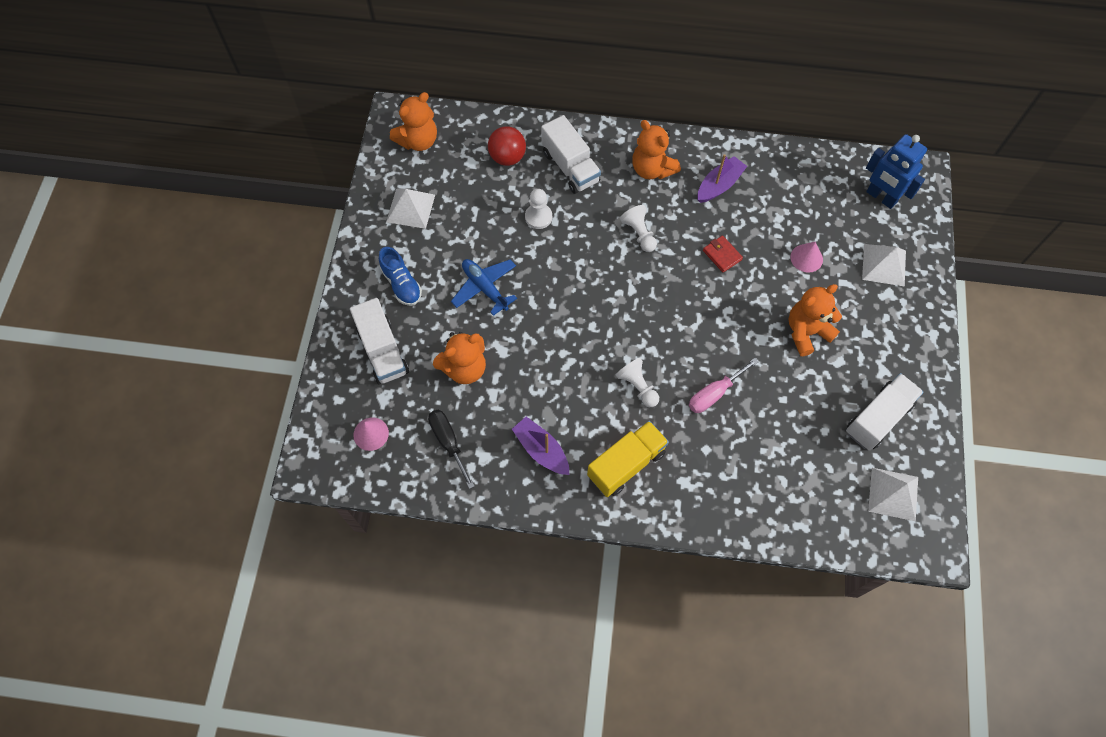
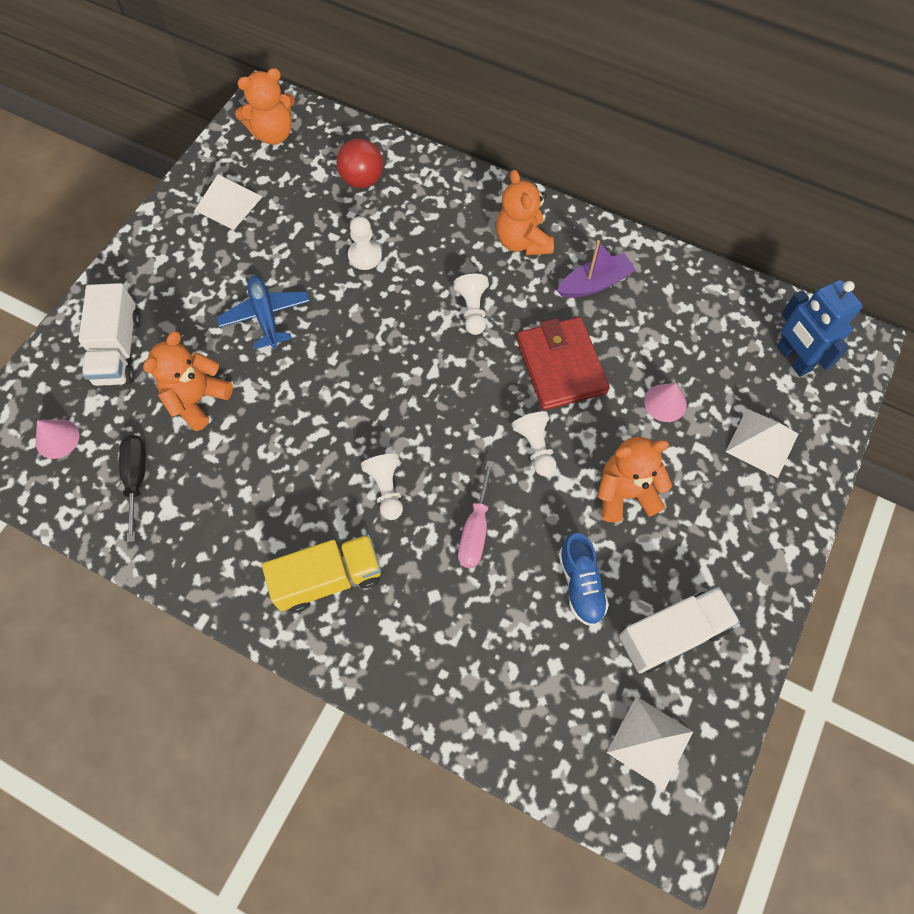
camera: 20 degrees right, 0 degrees up
(401, 284) = (176, 282): blue shoe -> blue shoe (580, 584)
(464, 368) = (197, 399): orange teddy bear -> orange teddy bear turned 135 degrees clockwise
(541, 450) = (237, 525): purple boat -> none
(570, 167) = (428, 211): white truck -> none
(714, 393) = (475, 530): pink screwdriver -> pink screwdriver turned 60 degrees counterclockwise
(722, 255) = (561, 366): red wallet -> red wallet, size x2.08
(730, 320) = (535, 447): none -> white pawn

